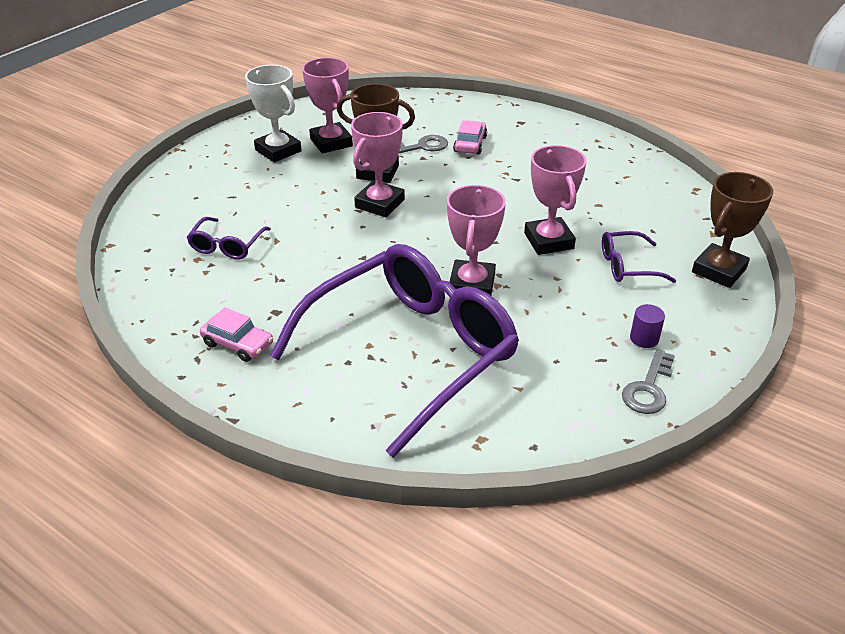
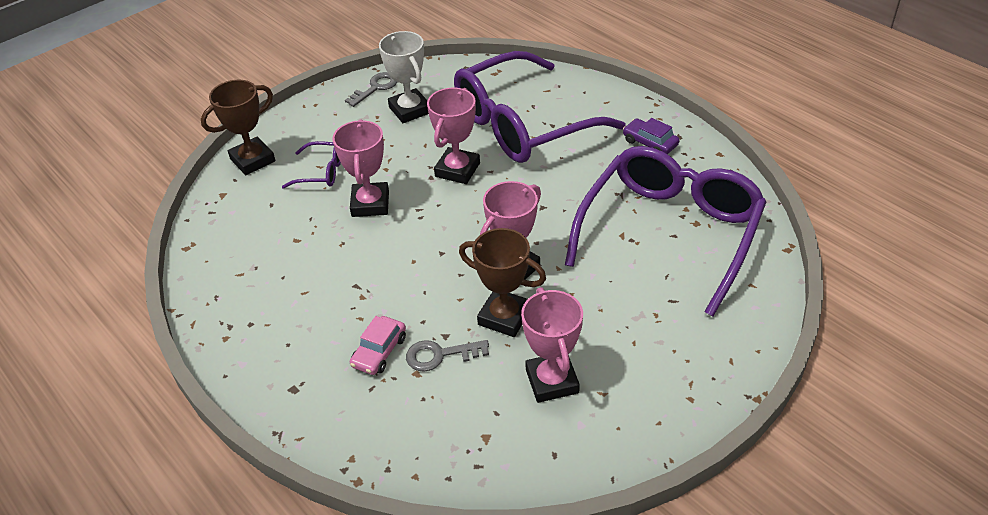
camera: 165 degrees left, 5 degrees up
(227, 245) = (669, 234): purple glasses -> purple glasses, size x2.48
(238, 344) = (650, 143): pink car -> purple car
(278, 150) = (621, 374): white trophy -> white trophy (410, 110)
(644, 338) = (354, 117): purple cylinder -> none

